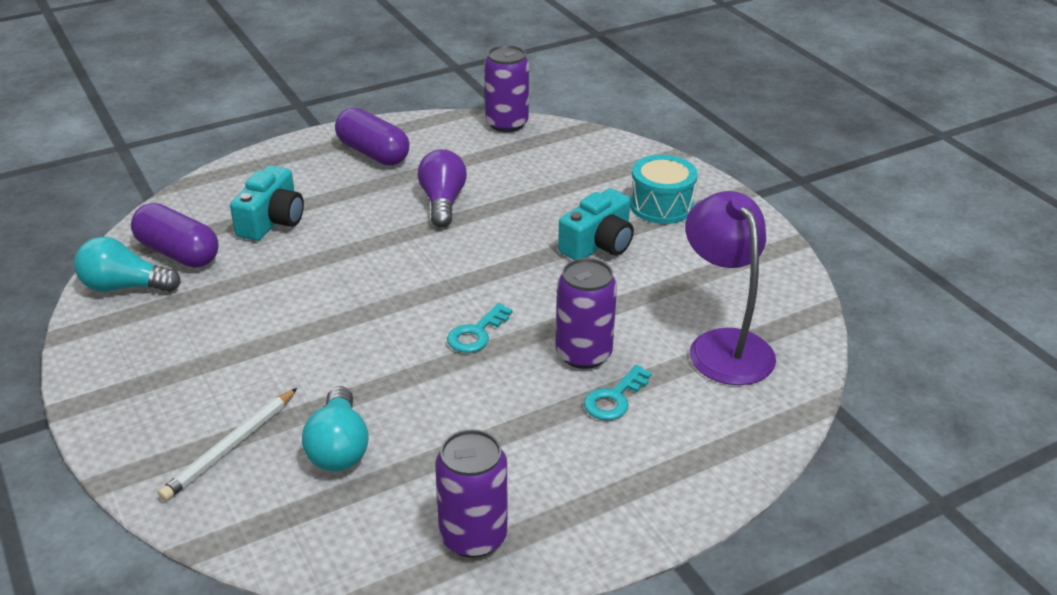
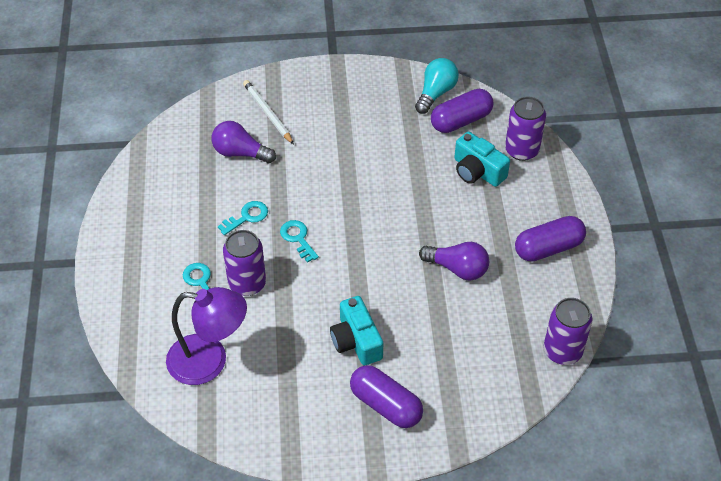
camera: 115 degrees right, 15 degrees up
(339, 447) = (240, 153): turquoise light bulb -> purple light bulb
(468, 394) = (247, 217): none -> turquoise key
(473, 536) = (146, 186): purple can -> purple can (521, 150)
(661, 206) = (385, 405): turquoise drum -> purple capsule

